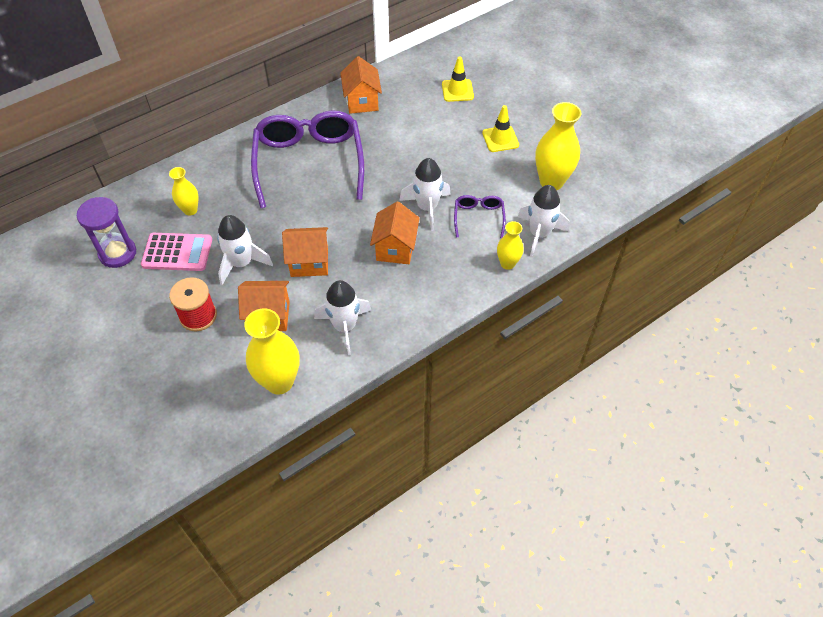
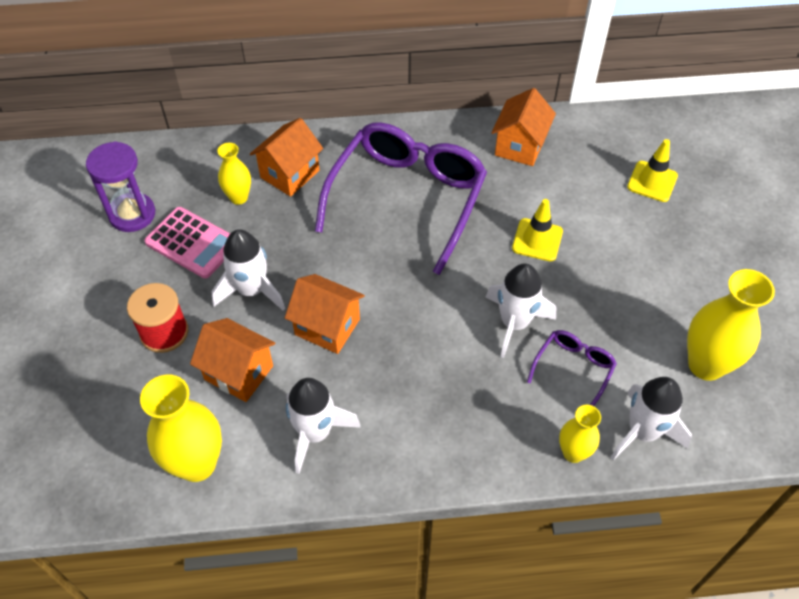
camera: 30 degrees right, 0 degrees up
(395, 248) = (441, 359): orange house -> orange house (290, 174)
(500, 139) = (670, 272): yellow traffic cone -> yellow traffic cone (537, 240)

